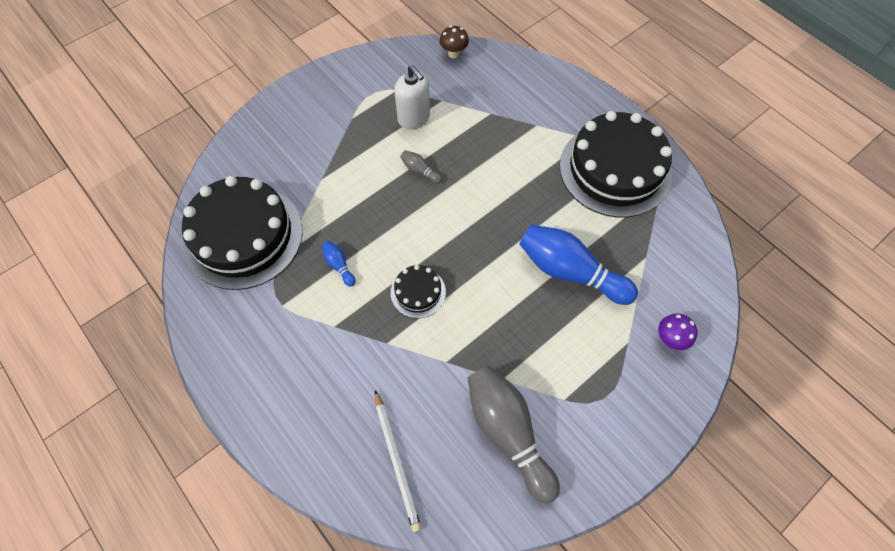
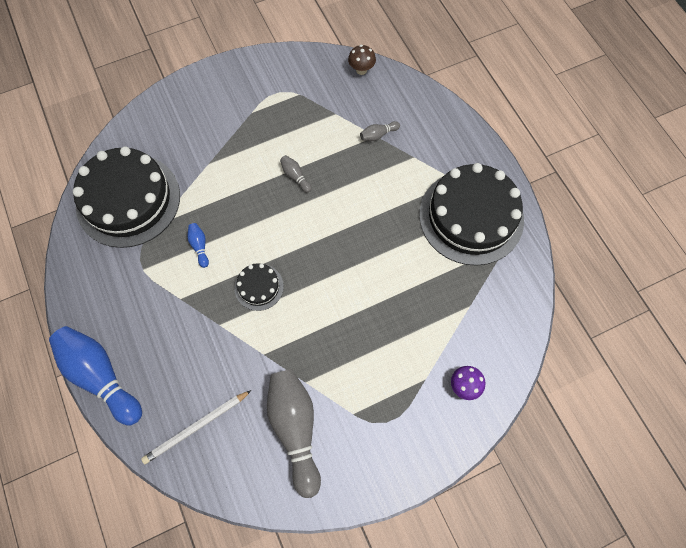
camera: 15 degrees right, 5 degrees up
(396, 461) = (196, 427): white pencil -> white pencil turned 60 degrees clockwise
(414, 118) = (305, 125): white soap dispenser -> none
(492, 111) = (378, 135): none -> grey bowling pin
(570, 272) = (396, 302): blue bowling pin -> blue bowling pin (101, 376)

